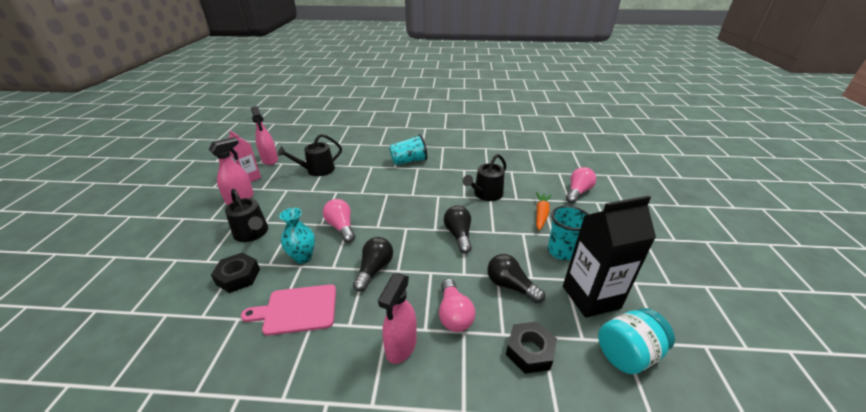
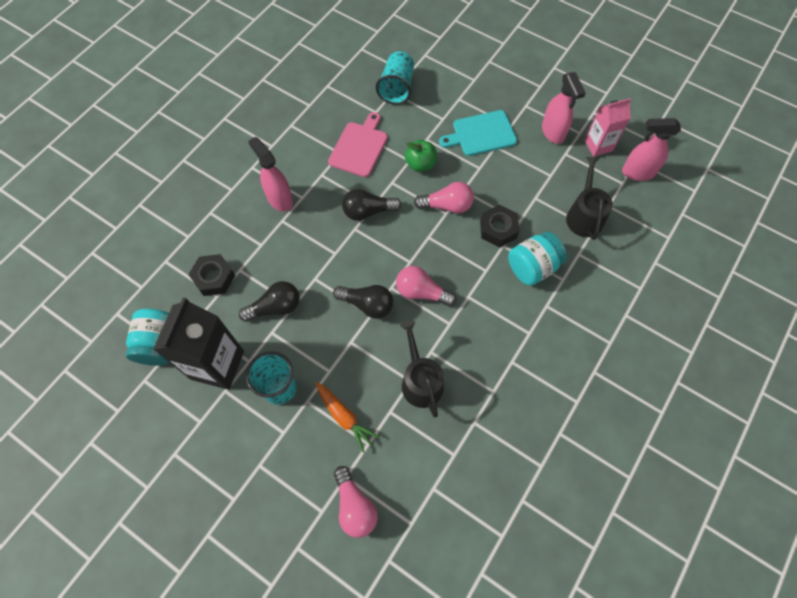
camera: 120 degrees right, 30 degrees up
(238, 276) = (424, 117): black nut -> black nut (498, 229)
(252, 233) = (481, 134): black watering can -> turquoise cutting board
(303, 257) = (420, 164): turquoise vase -> green apple
(371, 178) = (532, 267): none -> turquoise jar
(374, 269) = (368, 211): black light bulb -> black light bulb turned 120 degrees clockwise
(408, 161) = (554, 331): turquoise cup -> turquoise cup (397, 88)
(454, 314) = (280, 247): pink light bulb -> pink light bulb (421, 292)

